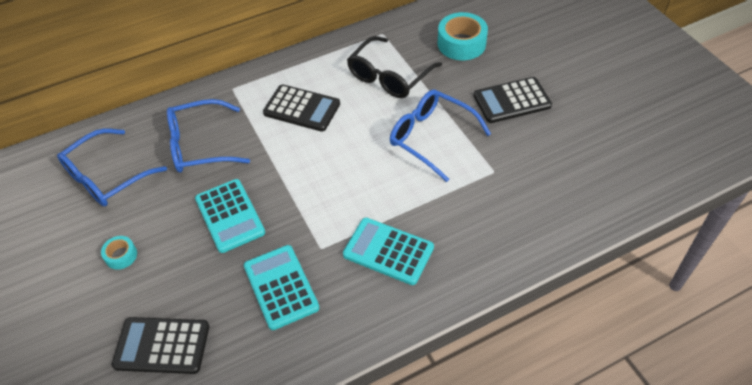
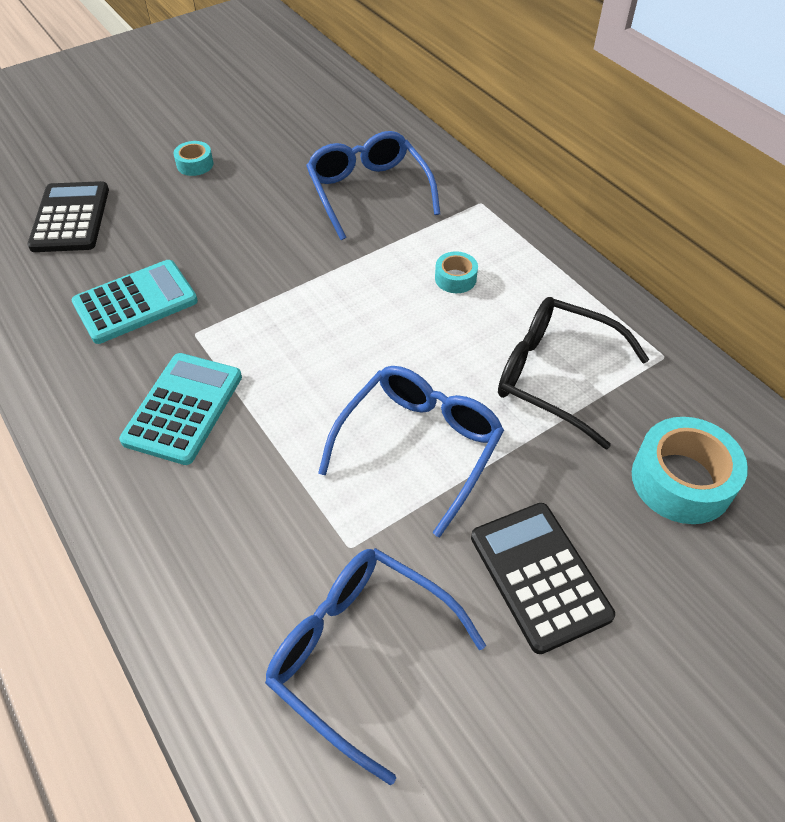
camera: 80 degrees right, 0 degrees up
(106, 177) = (310, 130): blue glasses -> blue glasses (360, 653)
(230, 216) = (251, 239): turquoise calculator -> none
(302, 108) = (455, 278): black calculator -> turquoise tape

